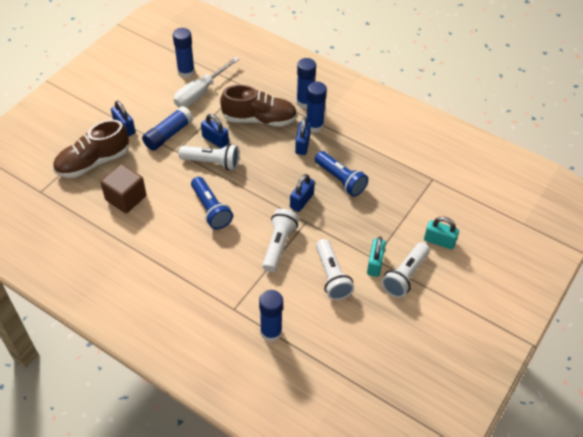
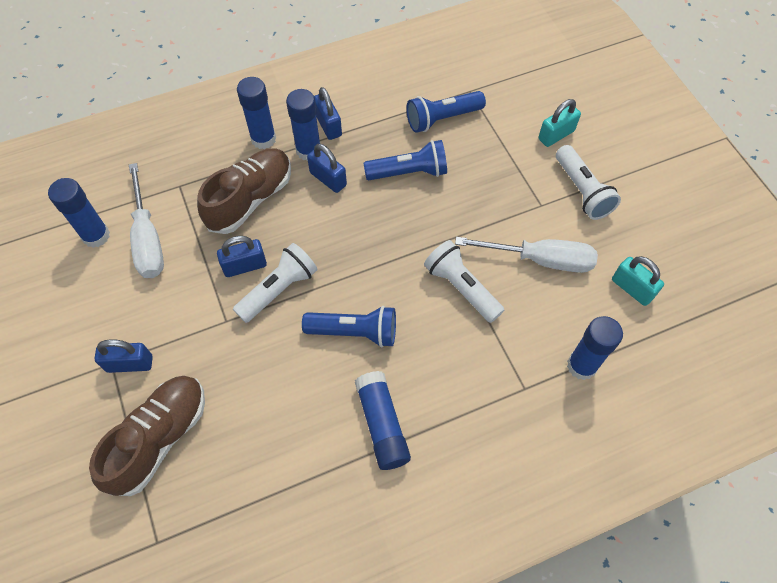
camera: 55 degrees left, 10 degrees up
(93, 162) = (160, 438): brown shoe -> brown shoe turned 150 degrees counterclockwise
(126, 198) = (259, 426): brown cube -> none
(168, 134) = (189, 315): blue glue stick -> blue glue stick (382, 425)
(301, 201) = (412, 228): blue padlock -> blue padlock (328, 125)
(331, 276) = (540, 259): white flashlight -> white screwdriver
(375, 264) = (549, 209): turquoise padlock -> turquoise padlock (632, 288)
(396, 176) = (442, 119): none -> blue flashlight

